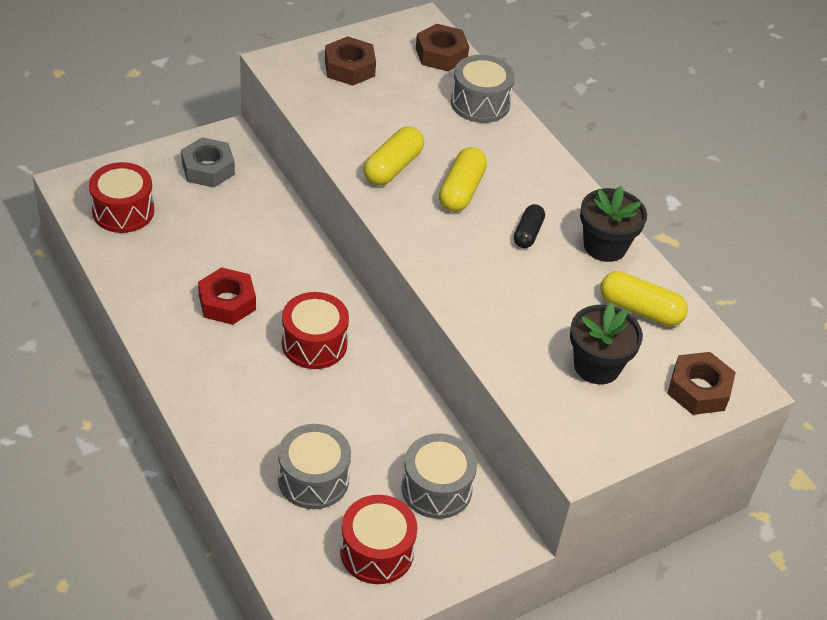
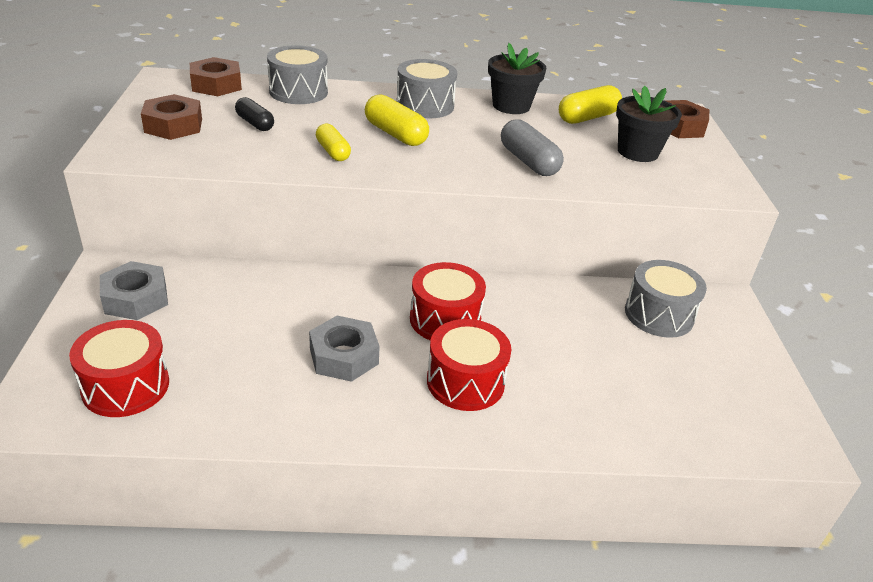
camera: 60 degrees left, 10 degrees down
(227, 302) = (344, 356): red nut -> grey nut
(313, 479) = (618, 384): grey drum -> grey drum (425, 105)
(377, 551) = (721, 376): red drum -> red drum (465, 382)
(393, 167) = (333, 152): yellow capsule -> yellow capsule, size x0.66
(495, 291) = (528, 161): none -> grey capsule
(528, 233) = (472, 127): black capsule -> black capsule (255, 123)

